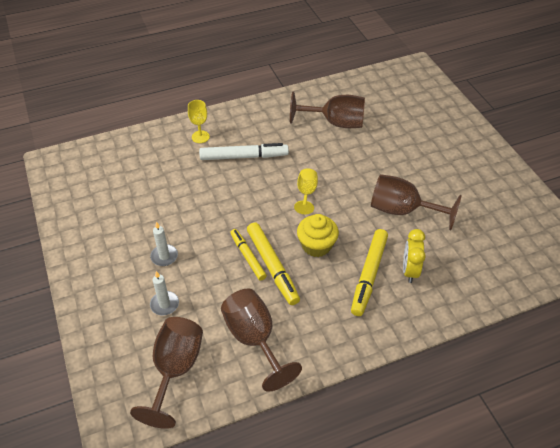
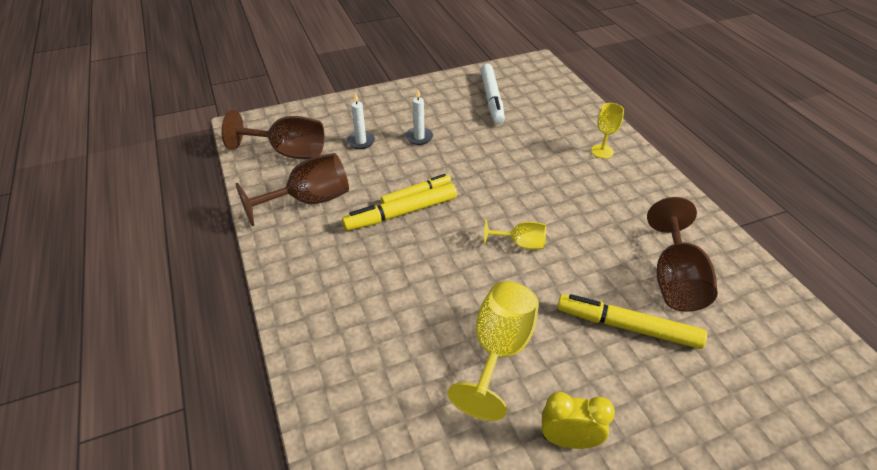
camera: 90 degrees right, 5 degrees down
(244, 156) = (576, 187): white marker -> white marker (491, 99)
(316, 245) = (432, 251): yellow cupcake -> none
(369, 275) = (381, 301): yellow marker -> yellow marker (627, 327)
(402, 210) = (499, 350): brown goblet -> yellow goblet
(409, 270) = (386, 347): yellow clock -> yellow clock (568, 440)

